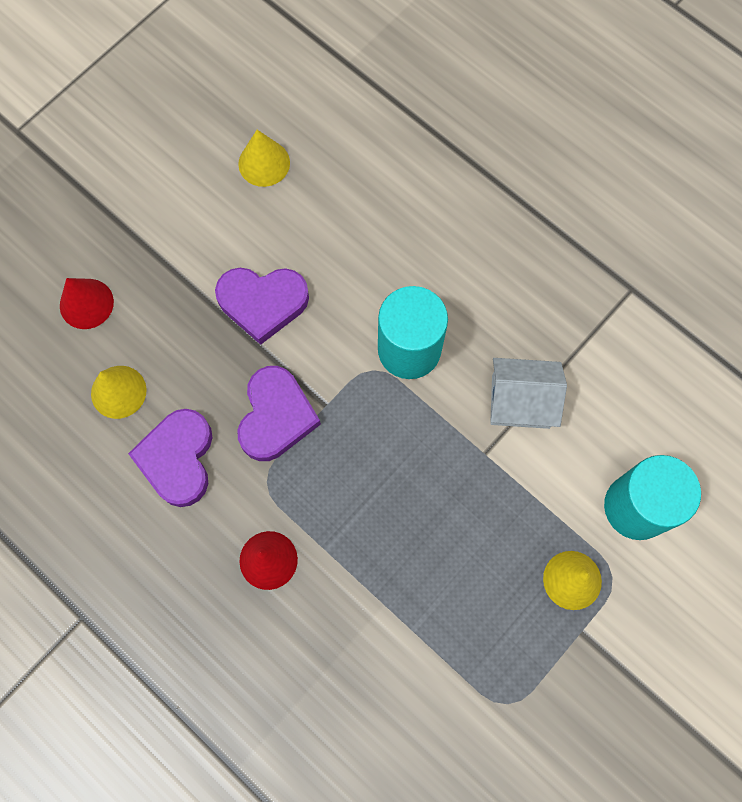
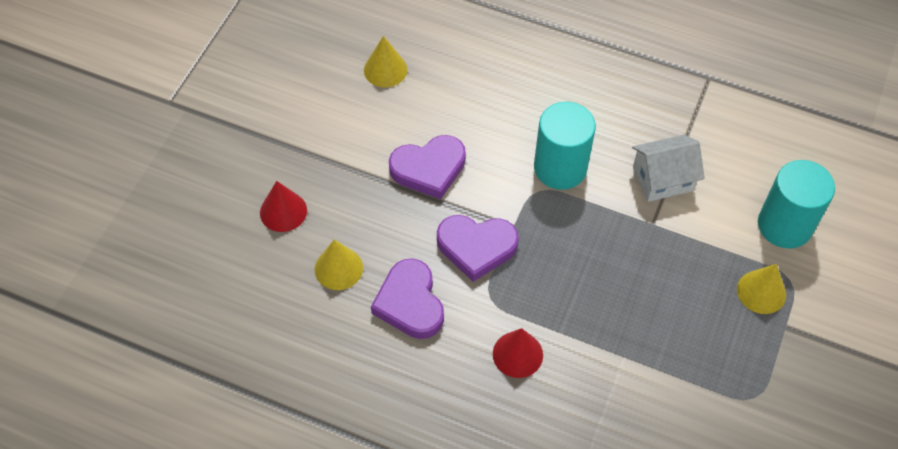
camera: 20 degrees left, 15 degrees down
(276, 416) = (476, 247): purple heart -> purple heart turned 105 degrees clockwise

